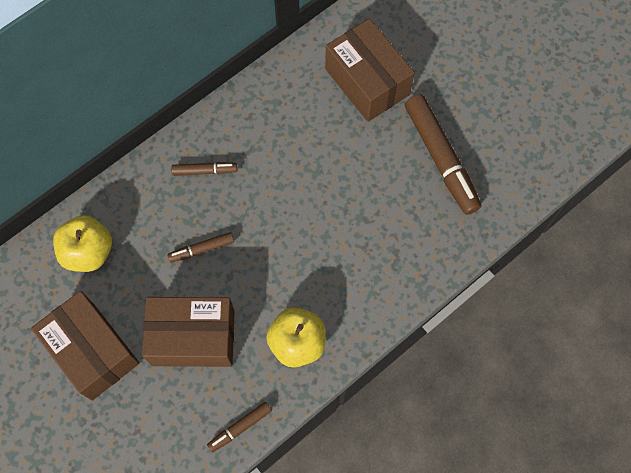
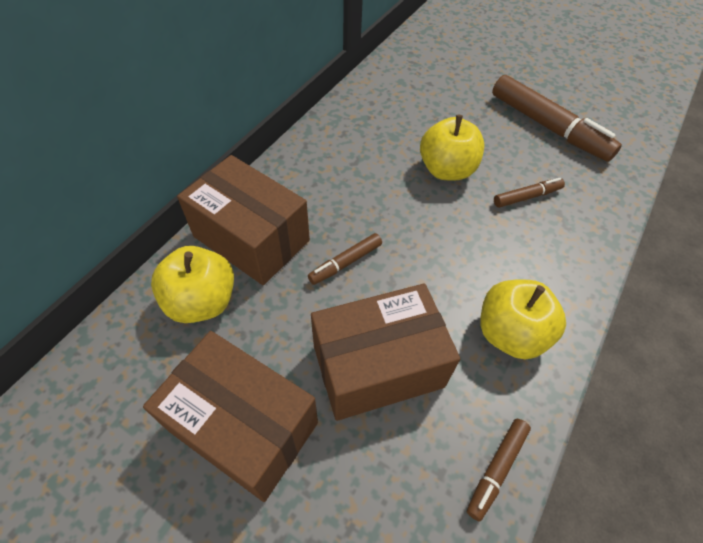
camera: 20 degrees left, 15 degrees down
(205, 171) = (316, 187): brown marker -> brown marker (527, 197)
(322, 182) = (446, 170): none -> yellow apple
(367, 82) = (443, 86): brown box -> brown box (251, 238)

